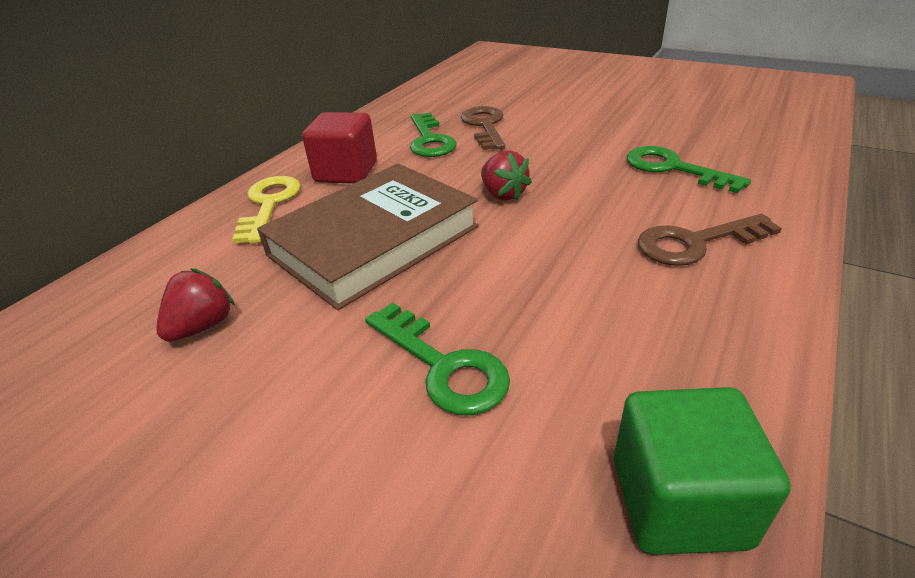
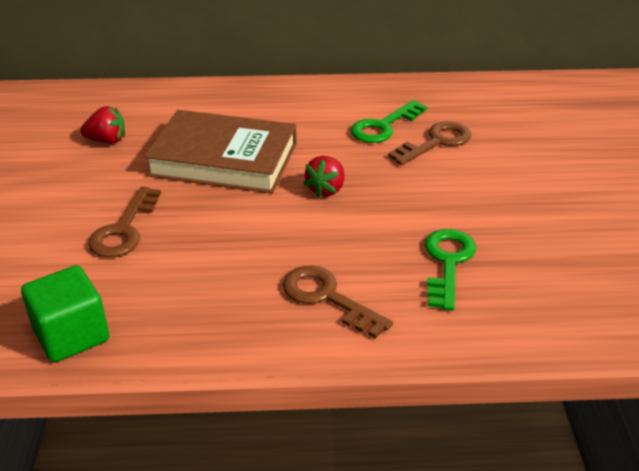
camera: 55 degrees right, 0 degrees up
(269, 204) = (234, 103): yellow key -> none
(346, 172) = (300, 112): red cube -> none
(443, 366) = (124, 229): green key -> brown key

